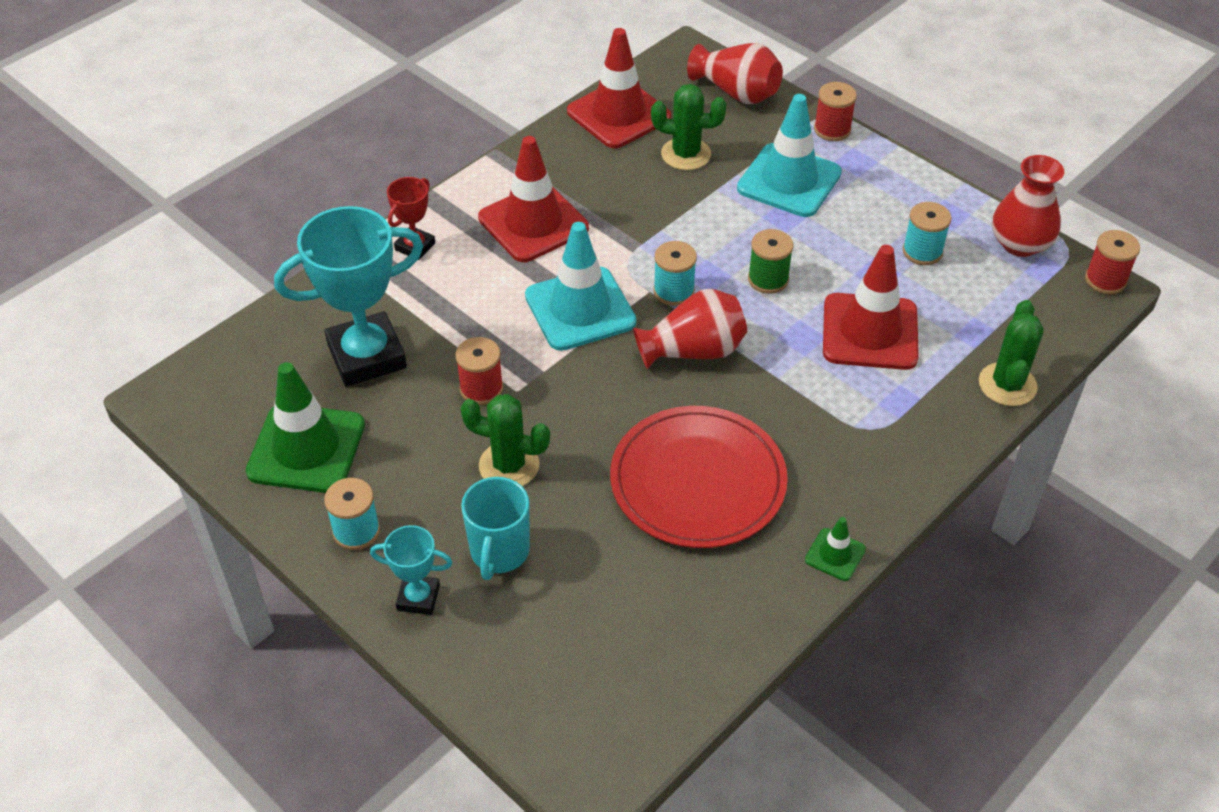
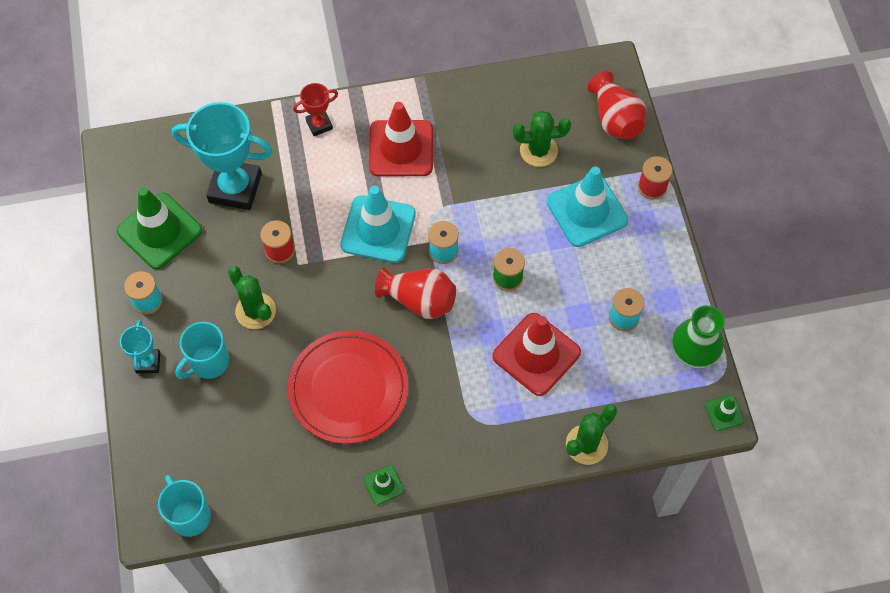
camera: 35 degrees right, 15 degrees up
(418, 597) = (148, 362): turquoise trophy -> turquoise trophy turned 45 degrees clockwise
(618, 114) = (522, 93): red traffic cone -> none
(632, 737) = (190, 515): none -> turquoise mug
(686, 154) = (538, 150): green cactus -> green cactus turned 45 degrees counterclockwise
(1020, 244) = (694, 351): red vase -> green vase
(1105, 280) = (724, 413): red spool -> green traffic cone

